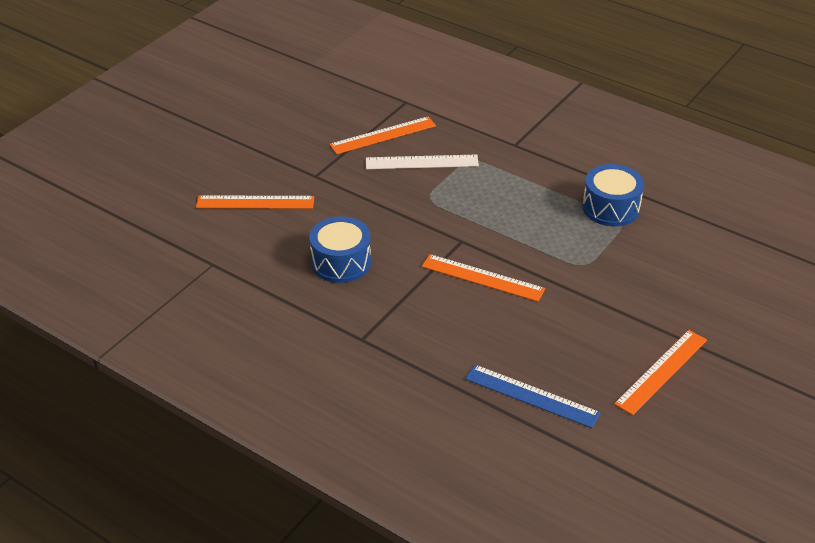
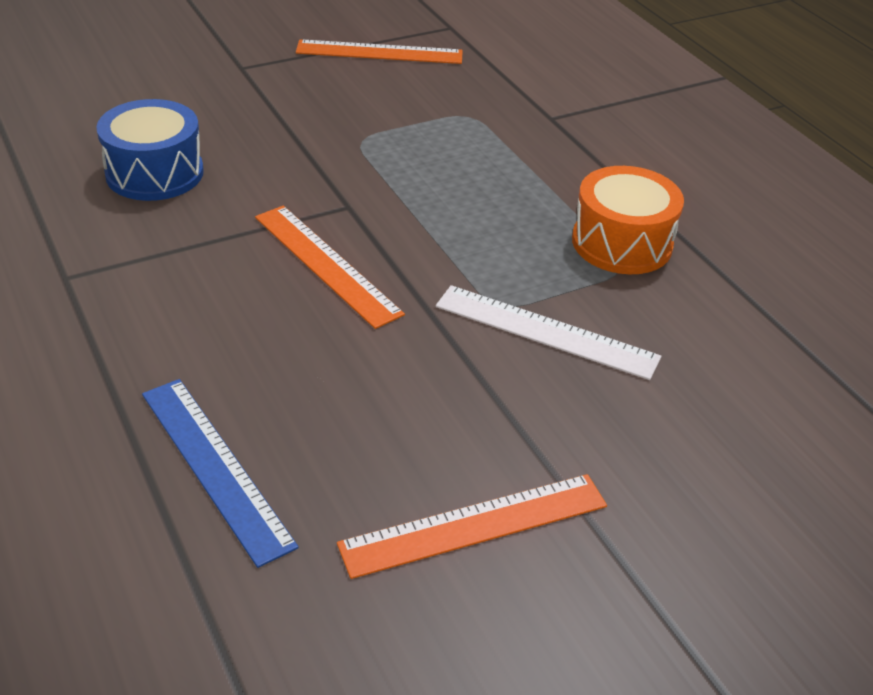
camera: 25 degrees right, 0 degrees up
(255, 202) = (133, 71): orange ruler -> none
(422, 162) = (397, 96): white ruler -> white ruler (546, 331)
(611, 208) = (622, 243): blue drum -> orange drum

